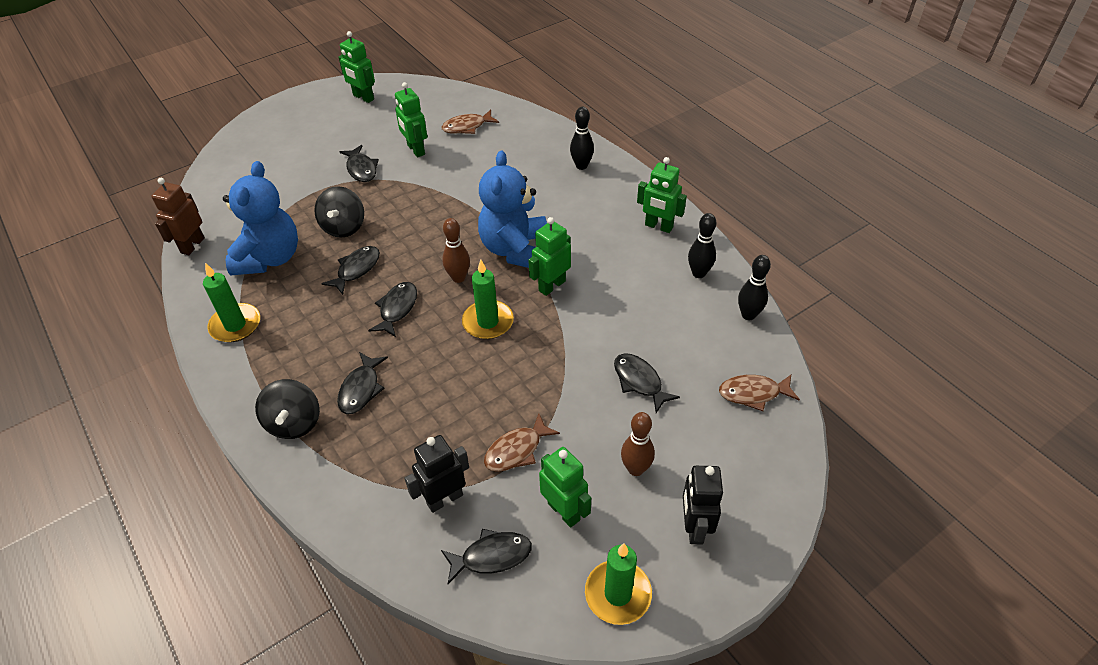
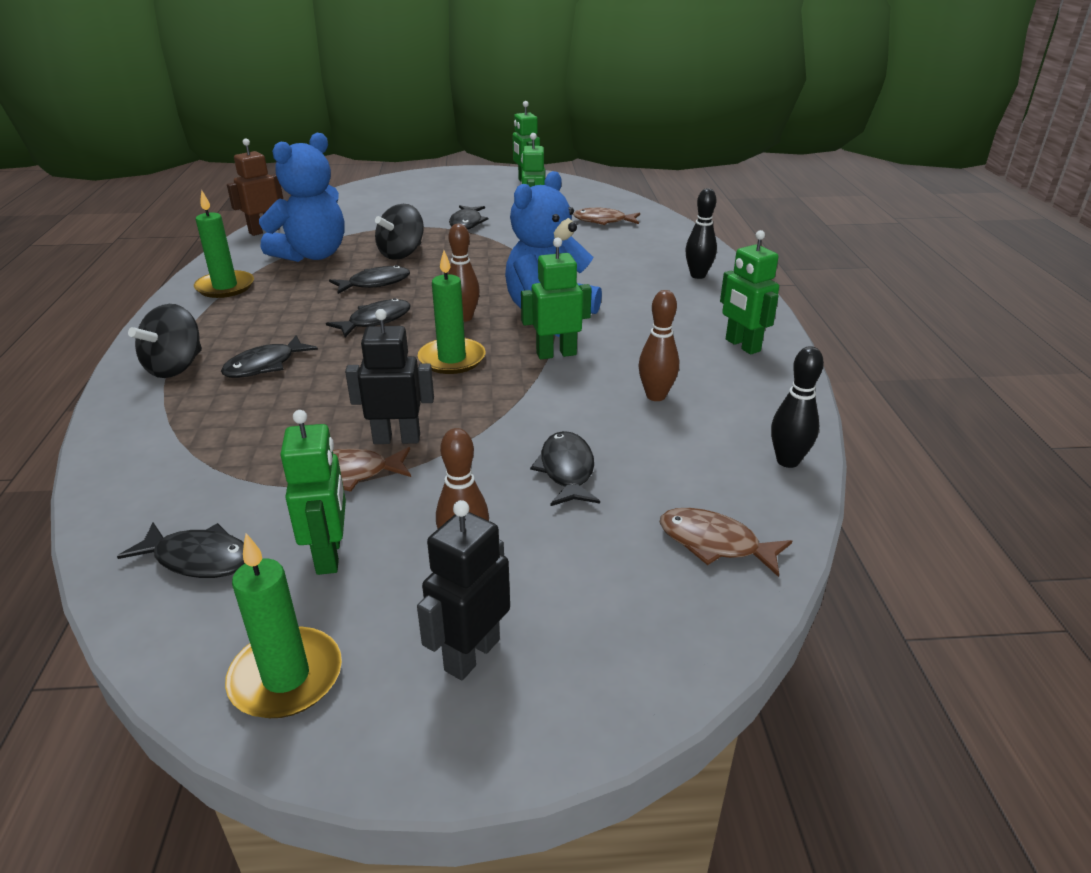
camera: 30 degrees right, 15 degrees down
(444, 499) = (222, 483): black robot -> black robot (397, 439)
(642, 296) = (656, 396): none -> brown bowling pin
(699, 273) = (754, 400): black bowling pin -> none

